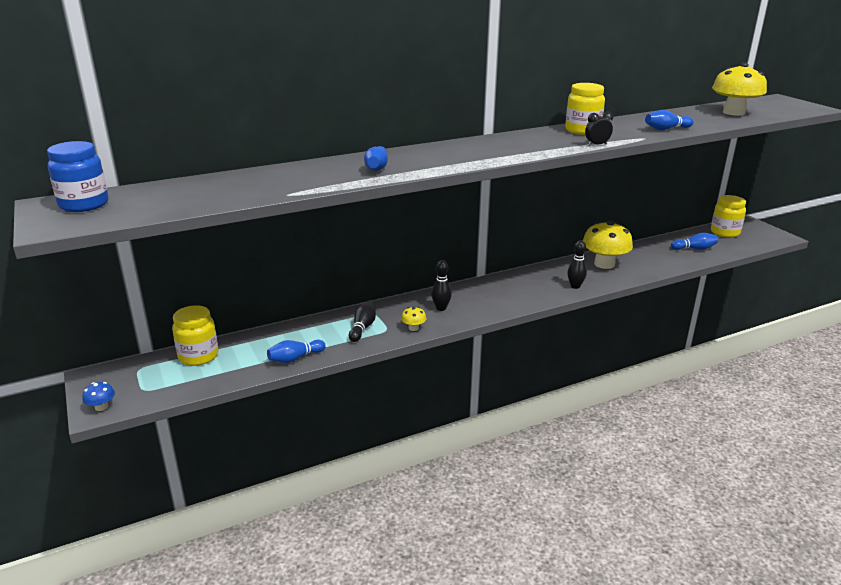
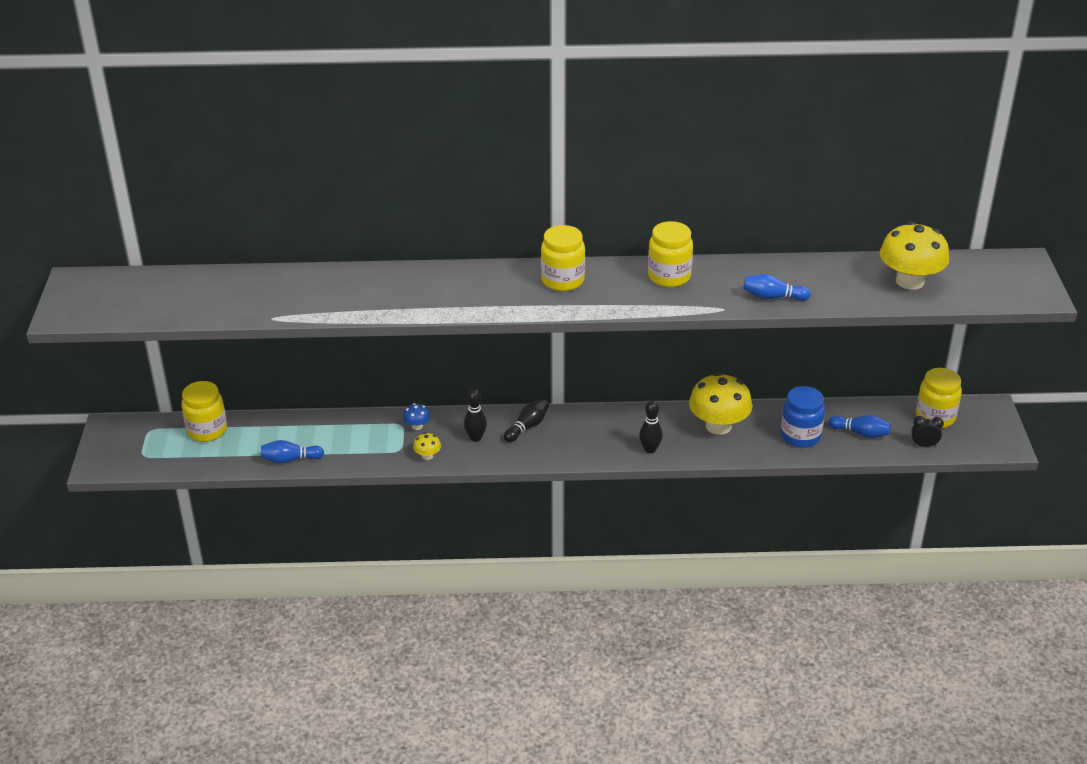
camera: 25 degrees right, 10 degrees up
(84, 204) = (100, 289): blue jar -> blue jar (800, 436)
(101, 407) = (101, 463): blue mushroom -> blue mushroom (417, 426)
(363, 328) = (378, 441): black bowling pin -> black bowling pin (527, 427)
(377, 167) = (385, 294): blue bowling pin -> none
(510, 142) = (562, 280): none -> yellow jar
(597, 145) = (651, 309): black clock -> black clock (924, 445)

